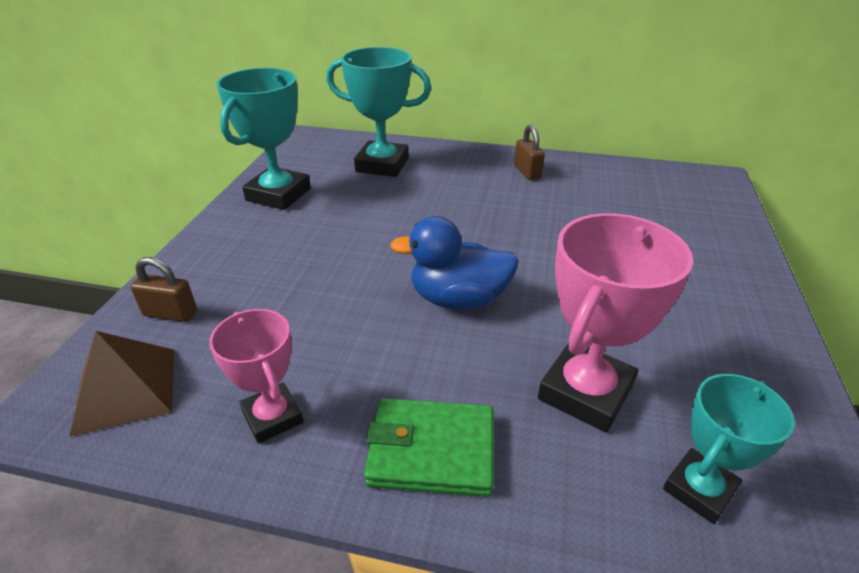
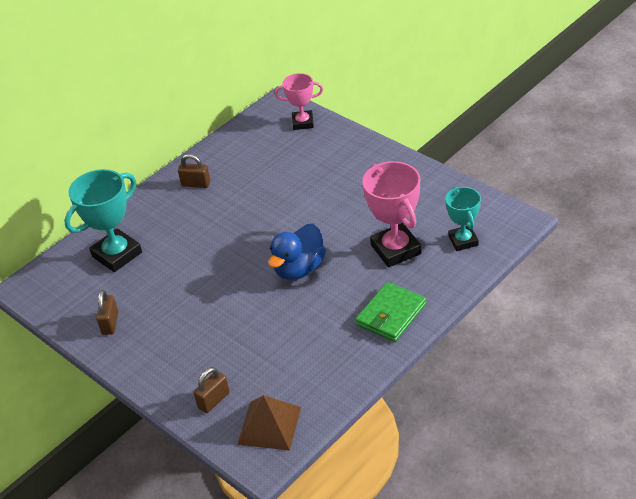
camera: 55 degrees left, 5 degrees up
(272, 417) = (332, 367): pink trophy -> pink trophy (303, 123)
(278, 194) = (110, 323): turquoise trophy -> brown padlock

